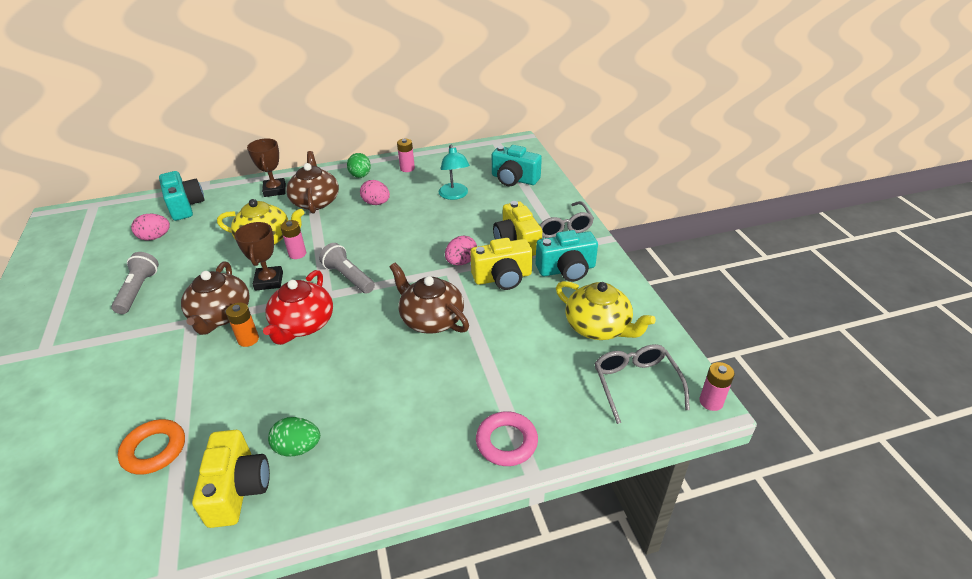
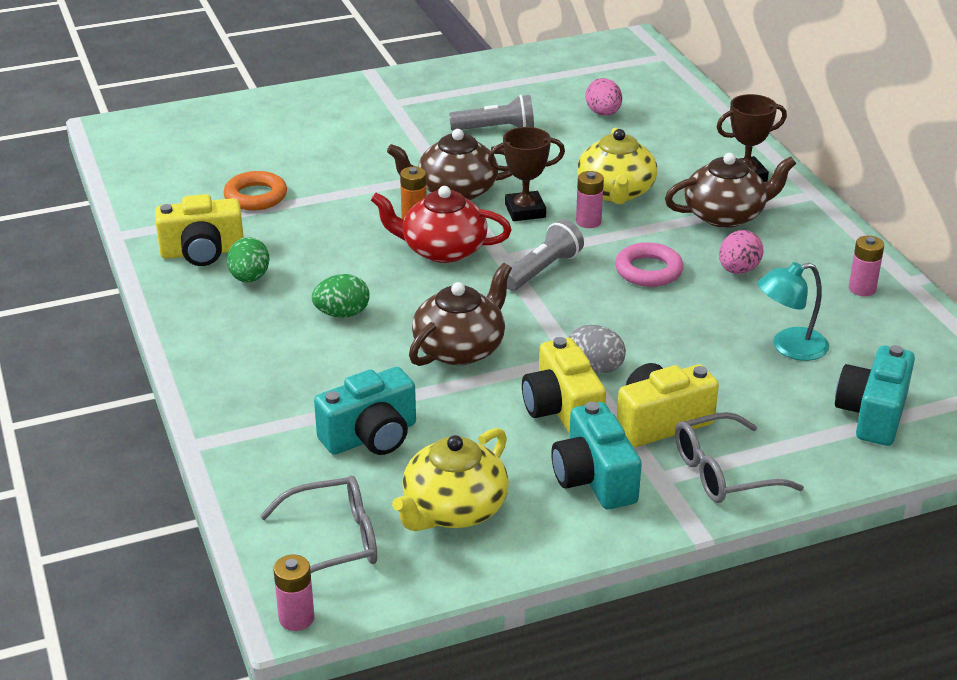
camera: 85 degrees right, 5 degrees down
(185, 206) = (681, 117): turquoise camera -> turquoise camera (371, 436)
(360, 176) = (817, 245): green egg -> green egg (342, 314)
(461, 262) = (596, 366): pink egg -> grey egg
(506, 442) = (242, 423): pink ring -> pink ring (648, 271)

